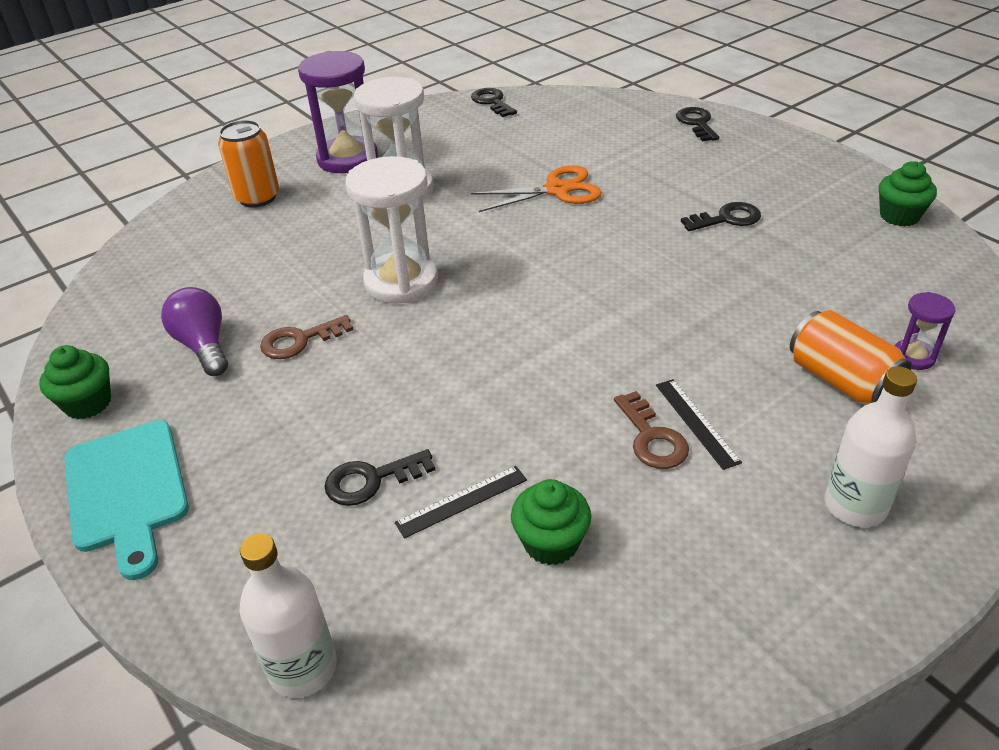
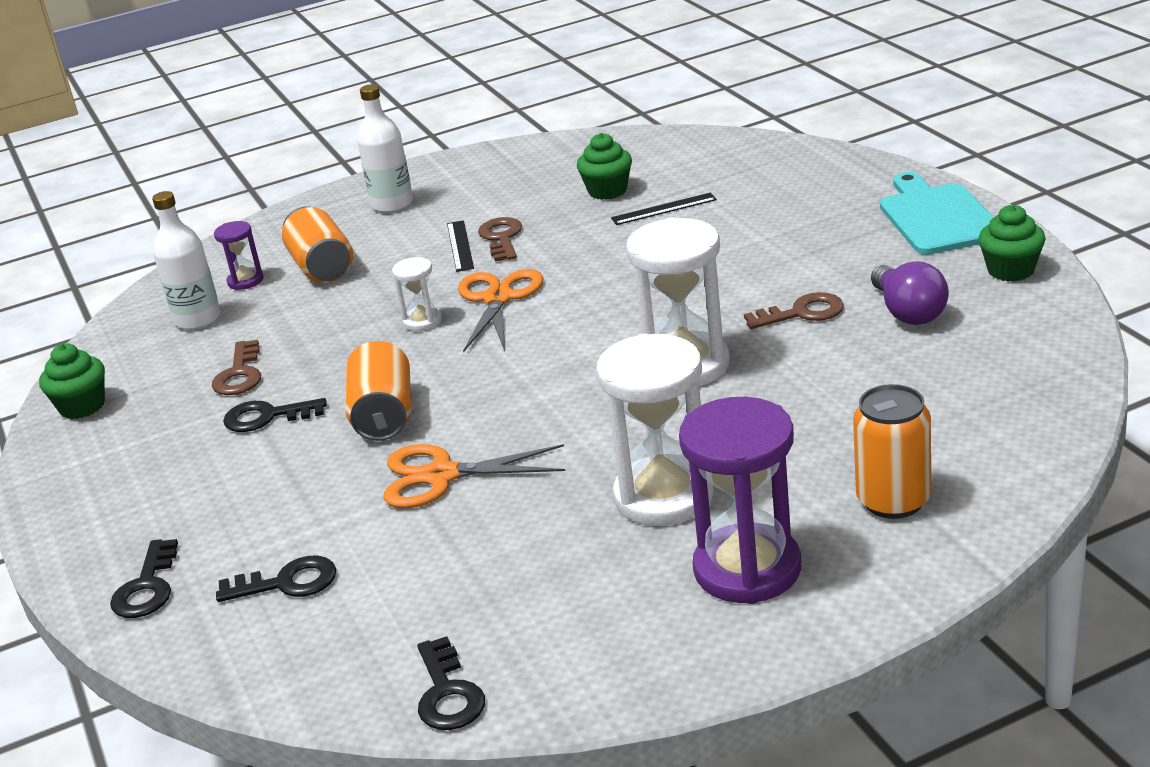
camera: 165 degrees left, 10 degrees down
(303, 668) = (780, 148): white bottle -> white bottle (198, 319)
(371, 480) = (732, 220): black key -> black key (287, 583)
(603, 344) = (498, 298): none -> orange scissors
(631, 226) = (383, 415): none -> orange can
(664, 313) = (422, 321): none -> white hourglass
(791, 251) = (239, 374): none -> brown key

